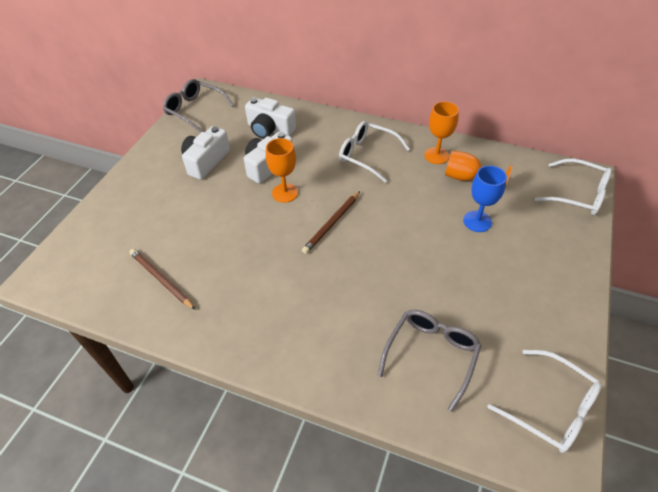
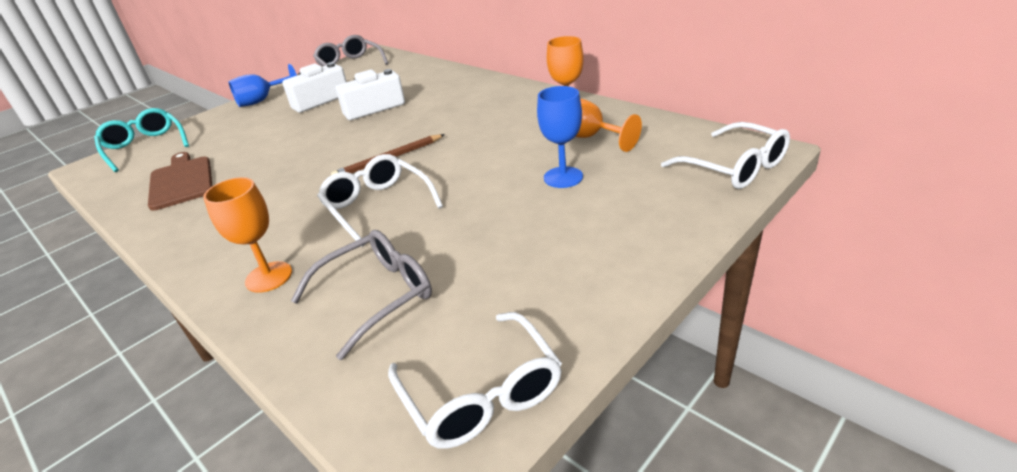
camera: 25 degrees right, 15 degrees down
(75, 244) = (145, 146): none -> turquoise glasses
(145, 167) = (262, 100): none -> blue goblet
(161, 279) = (181, 181): brown pencil -> brown cutting board
(270, 129) = (404, 82): white camera -> none
(285, 193) = (367, 130): orange goblet -> orange goblet (269, 277)
(367, 155) = (485, 108): white glasses -> white glasses (377, 206)

